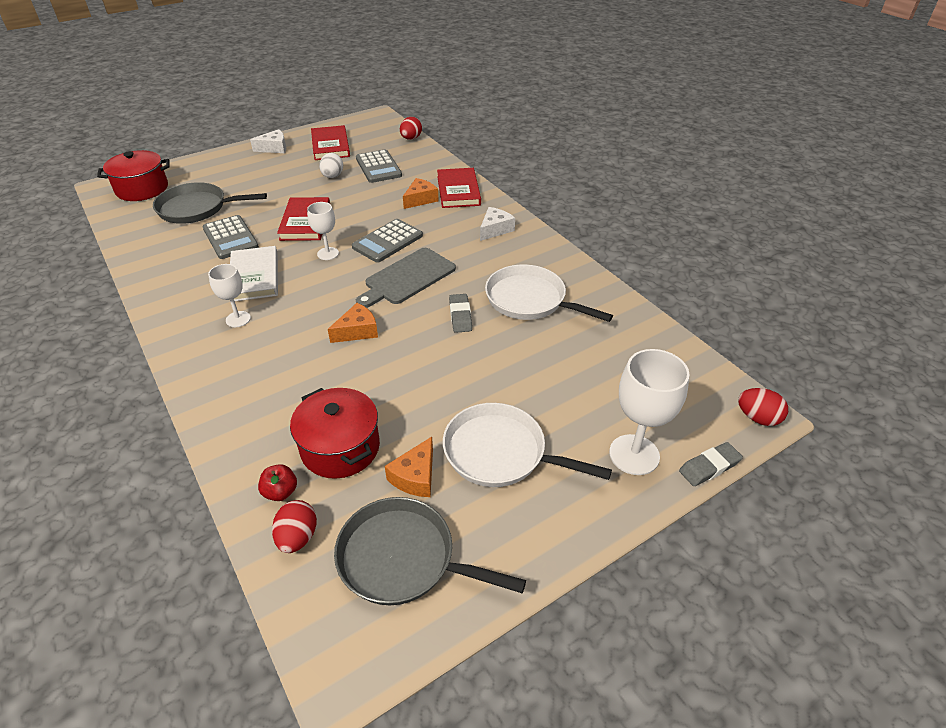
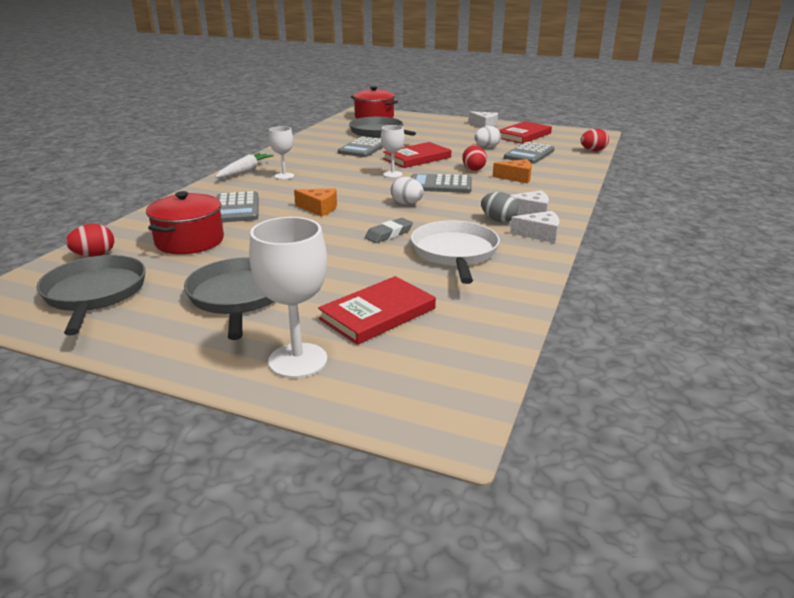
camera: 55 degrees right, 15 degrees down
(182, 341) = (245, 171): none -> white carrot
(254, 276) = (333, 166): white book -> none
(280, 492) = (132, 238): red apple -> none
(290, 385) = (237, 208): none -> grey calculator
(407, 278) = (407, 204): grey cutting board -> white egg
(415, 476) = (182, 273): orange cheese -> none
(458, 191) = (557, 185): red book -> red book (377, 314)
(493, 251) = (498, 220): none -> grey egg
(500, 453) = (238, 297): white pan -> grey pan
(537, 247) = (540, 234): none -> white cheese
(709, 467) = (323, 411): grey eraser -> none
(757, 418) = (445, 428): red egg -> red egg (473, 169)

